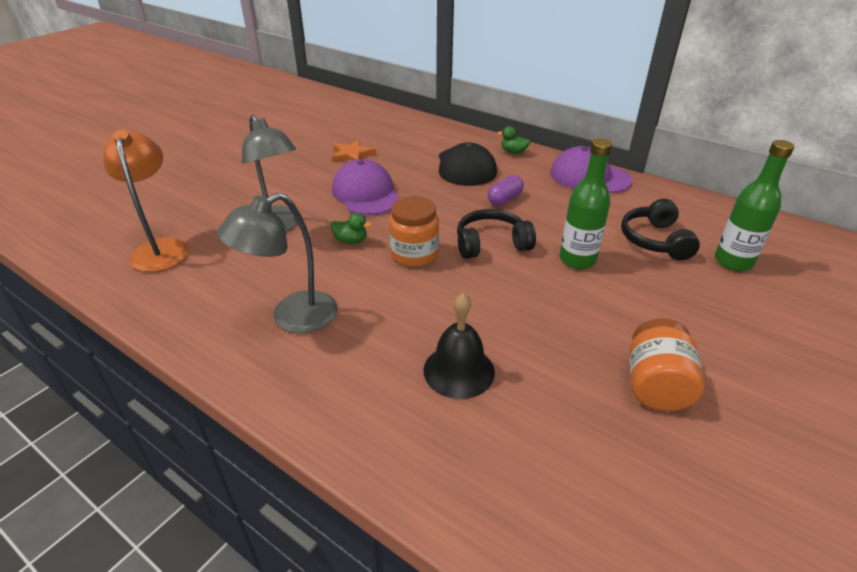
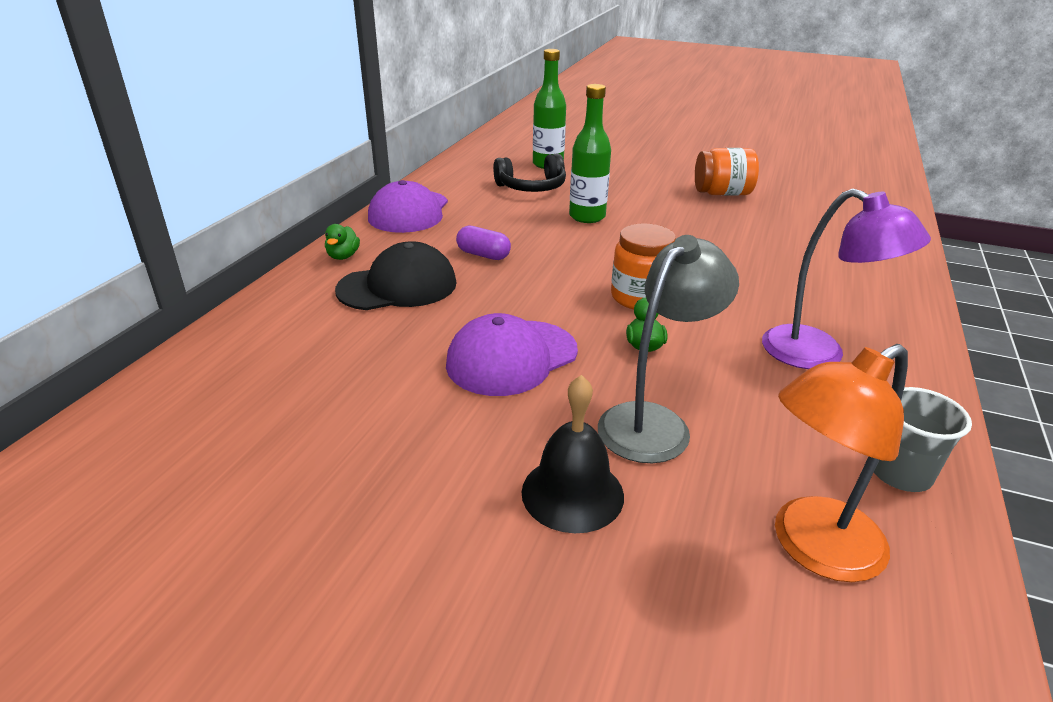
camera: 105 degrees left, 5 degrees down
(168, 299) = (900, 473): none -> grey cup
(292, 318) = (819, 354): grey lamp -> purple lamp
(352, 154) = (368, 401): orange star -> none
(458, 370) = (786, 257): black bell -> black bell (572, 493)
(491, 244) = (587, 256): black headphones -> none

